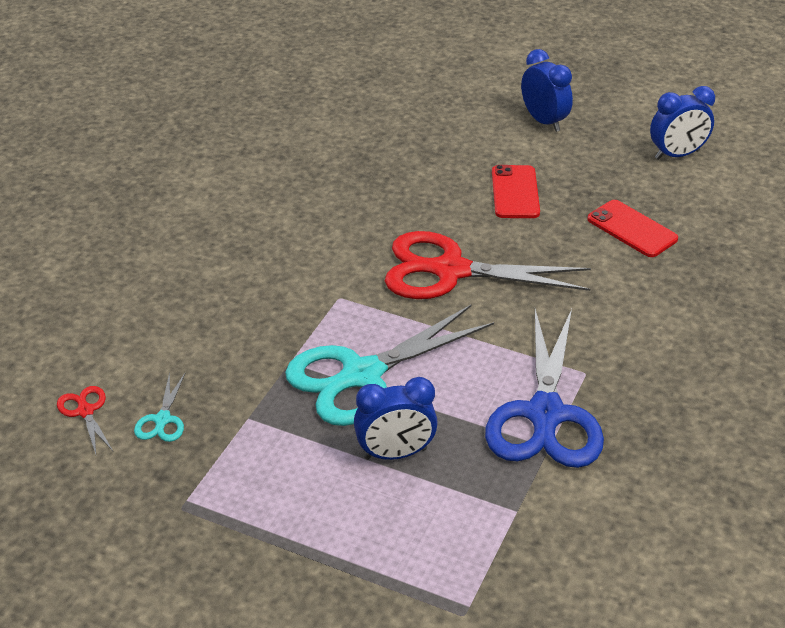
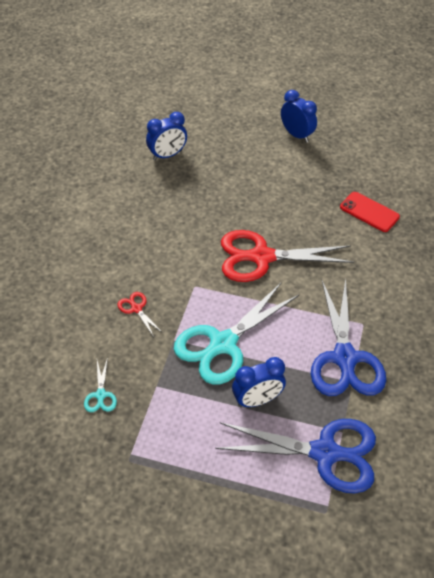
camera: 10 degrees left, 10 degrees up
(85, 411) = (47, 395): red scissors -> red scissors (136, 309)
(482, 535) = (325, 453): none -> blue scissors
(515, 192) = (290, 192): red phone -> none
(677, 155) = (385, 152): blue clock -> blue clock (167, 155)

